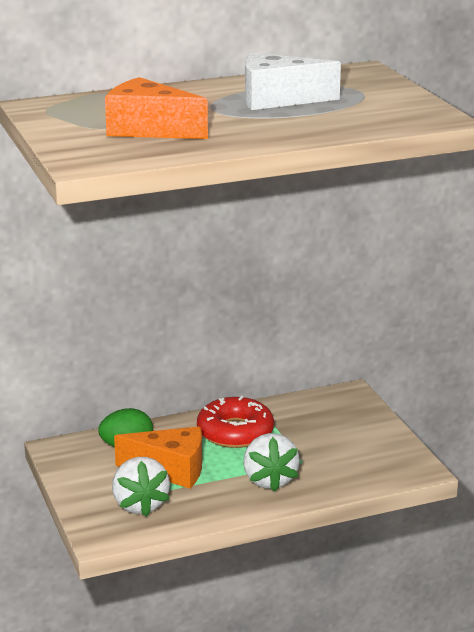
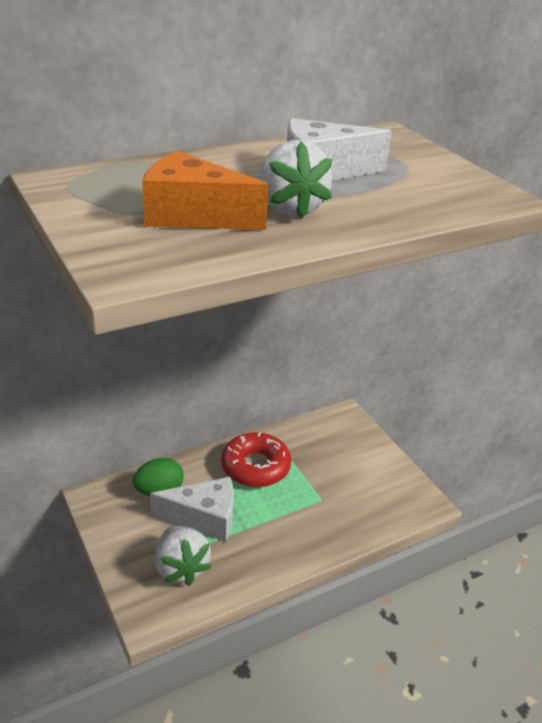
camera: 10 degrees left, 10 degrees up
(170, 470) = (204, 518): orange cheese -> white cheese
(269, 480) = (297, 526): white strawberry -> white strawberry (290, 208)

